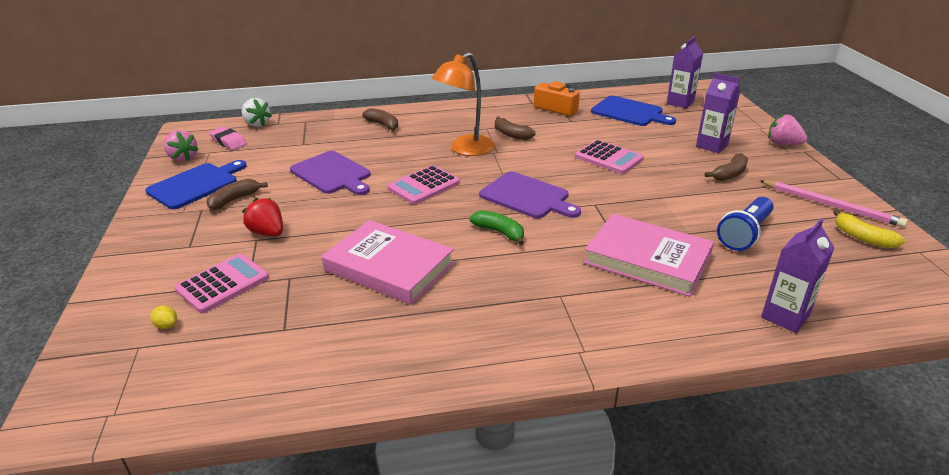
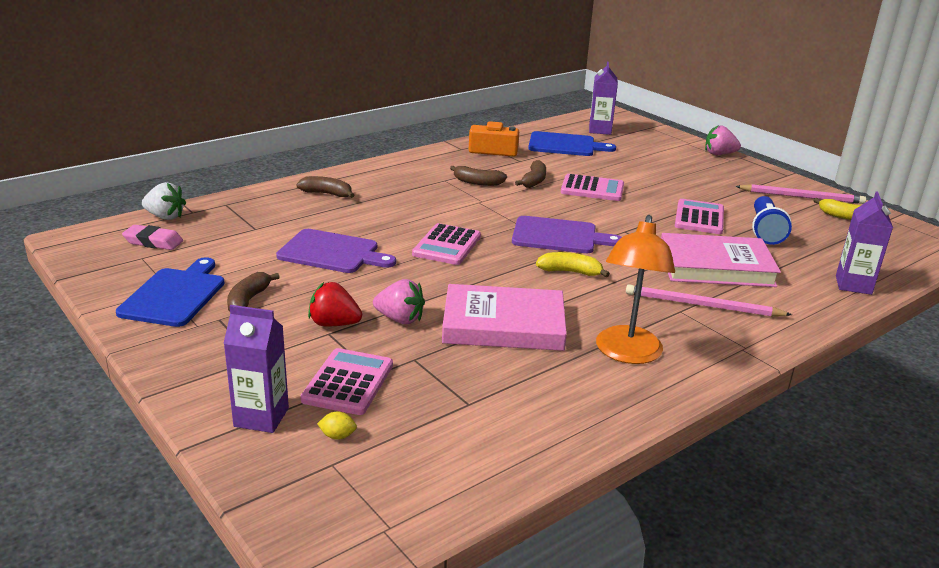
camera: 30 degrees left, 5 degrees down
(183, 158) = (114, 270): pink strawberry -> pink strawberry (400, 319)
(465, 149) = (448, 204): orange lamp -> orange lamp (627, 354)
(499, 232) = (570, 272): green banana -> yellow banana
(588, 295) = (702, 305): none -> pink pencil
(686, 206) = (699, 218): none -> pink calculator
(712, 146) = (666, 164): purple carton -> purple carton (261, 417)
(729, 174) = (705, 186): brown banana -> brown banana (534, 181)

